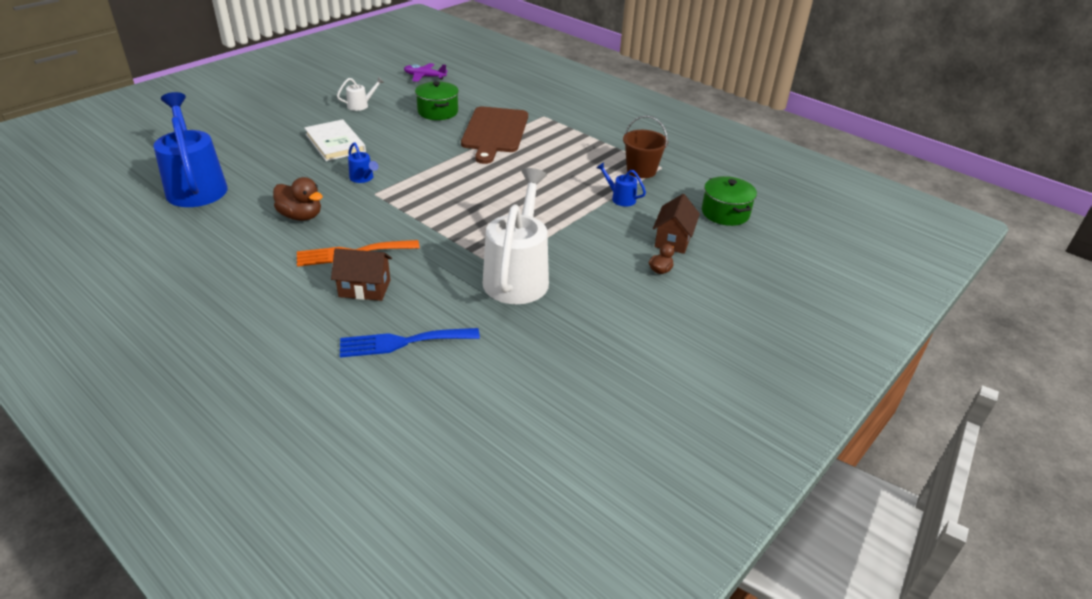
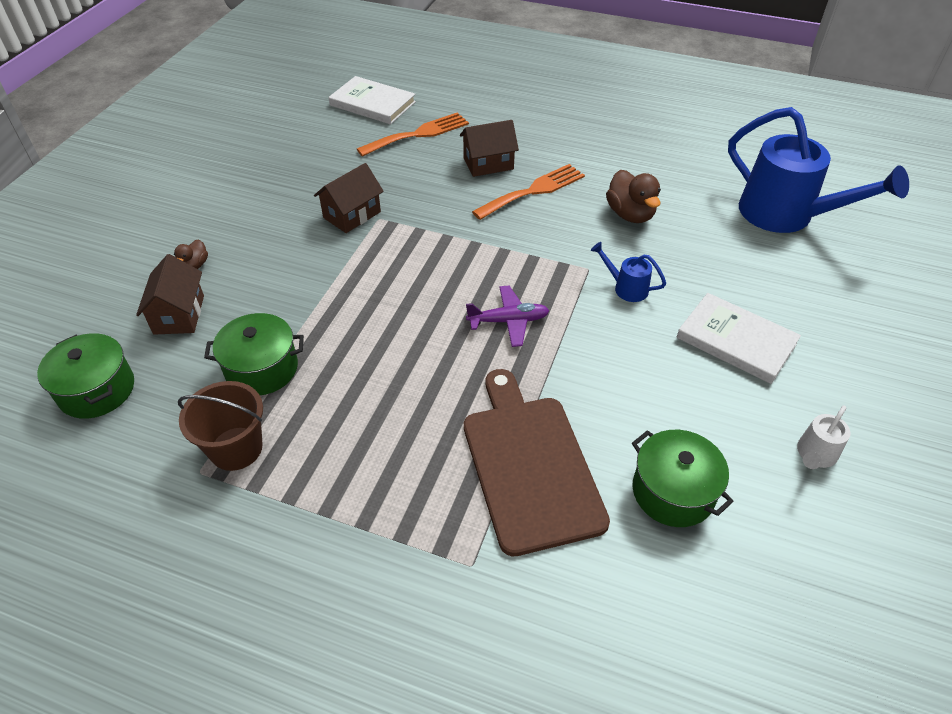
camera: 160 degrees right, 10 degrees up
(301, 216) = (630, 214): brown duck -> brown duck turned 120 degrees counterclockwise
(402, 342) = (418, 134): blue fork -> orange fork
(422, 405) = (372, 104): none -> white book
(424, 77) = (825, 634): purple plane -> purple plane (508, 321)
(518, 276) = (352, 215): white watering can -> brown house
(620, 198) = (262, 368): blue watering can -> green pot

